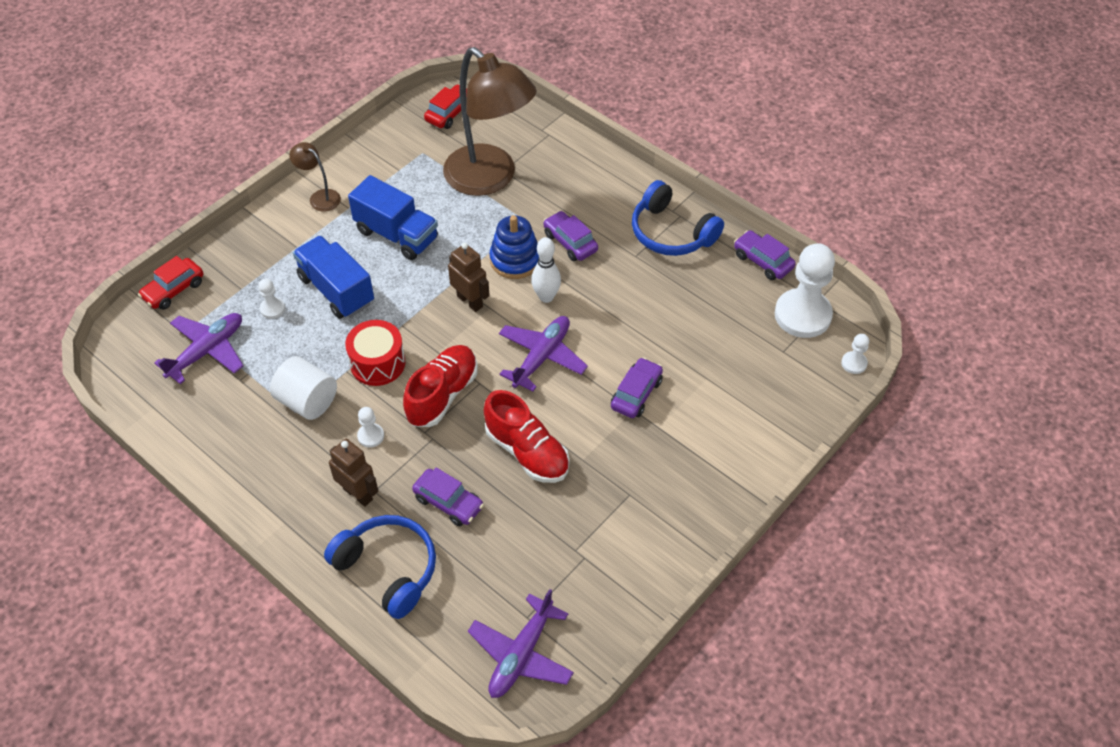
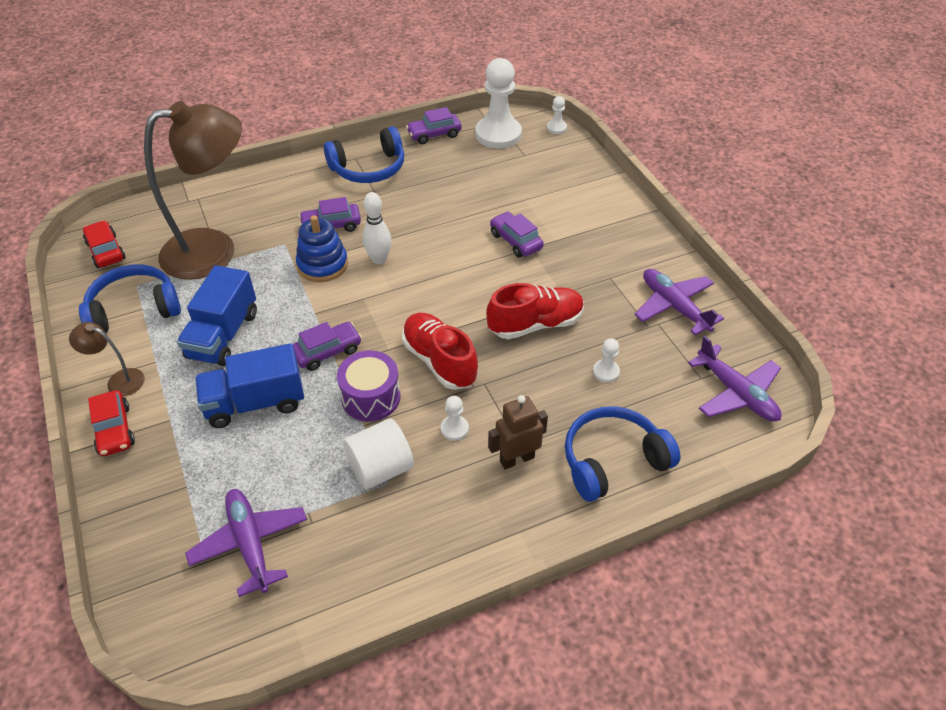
camera: 65 degrees left, 5 degrees down
(174, 290) = (134, 554): red car -> red car (114, 430)
(272, 309) = (237, 465): white pawn -> white pawn (606, 372)
(320, 197) = (119, 380): brown lamp -> brown lamp turned 45 degrees clockwise
(377, 363) = (371, 397): red drum -> purple drum
(395, 166) = (134, 309): none -> blue headphones
(397, 234) = (223, 335): blue truck -> blue truck turned 135 degrees clockwise
(448, 502) = (561, 393): purple car -> purple car (327, 352)
(470, 301) = (346, 309): brown robot -> none
(542, 357) = (441, 283): purple plane -> purple plane (674, 306)

